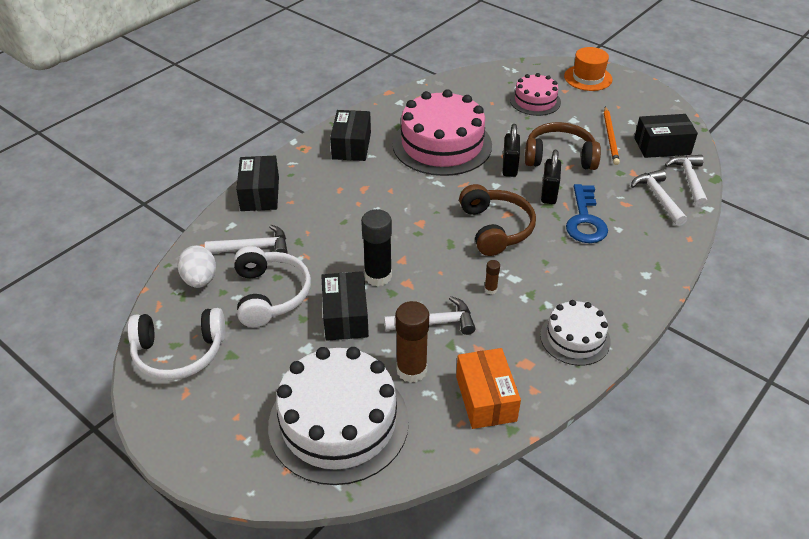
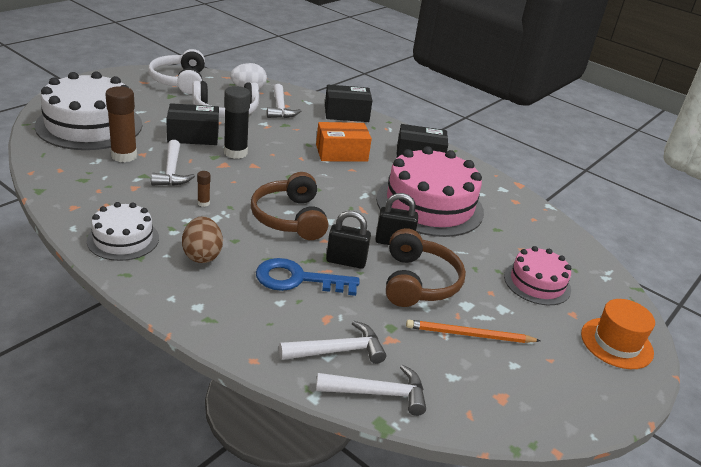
camera: 85 degrees right, 10 degrees down
(485, 398) = (77, 183): orange box -> orange box (341, 153)
(495, 228) = (290, 218): brown headphones -> brown headphones turned 90 degrees clockwise
(577, 280) = (202, 255): none -> brown egg
(662, 146) = (457, 384): black box -> none

